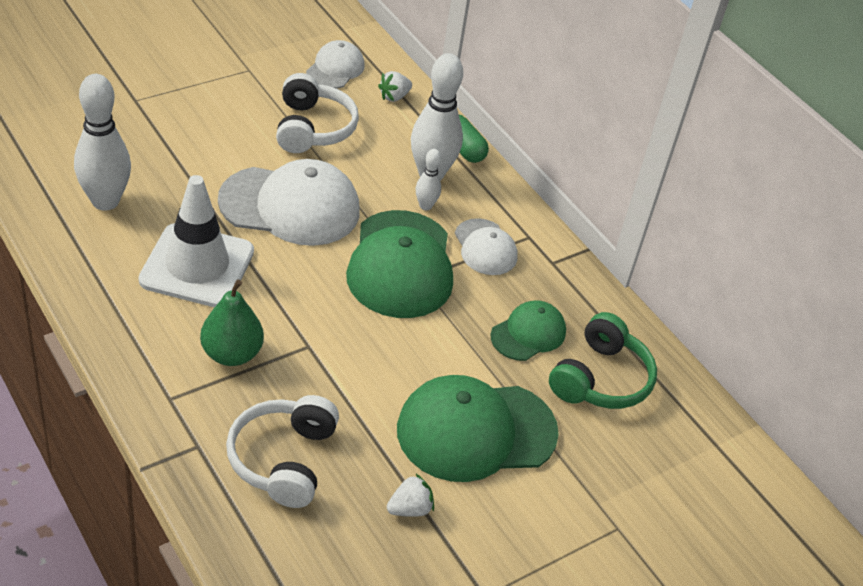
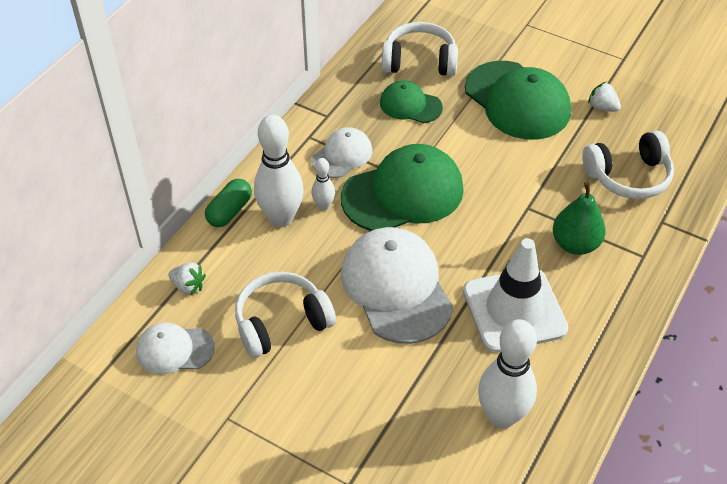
camera: 110 degrees left, 5 degrees up
(600, 379) = (419, 61): green headphones -> white headphones

